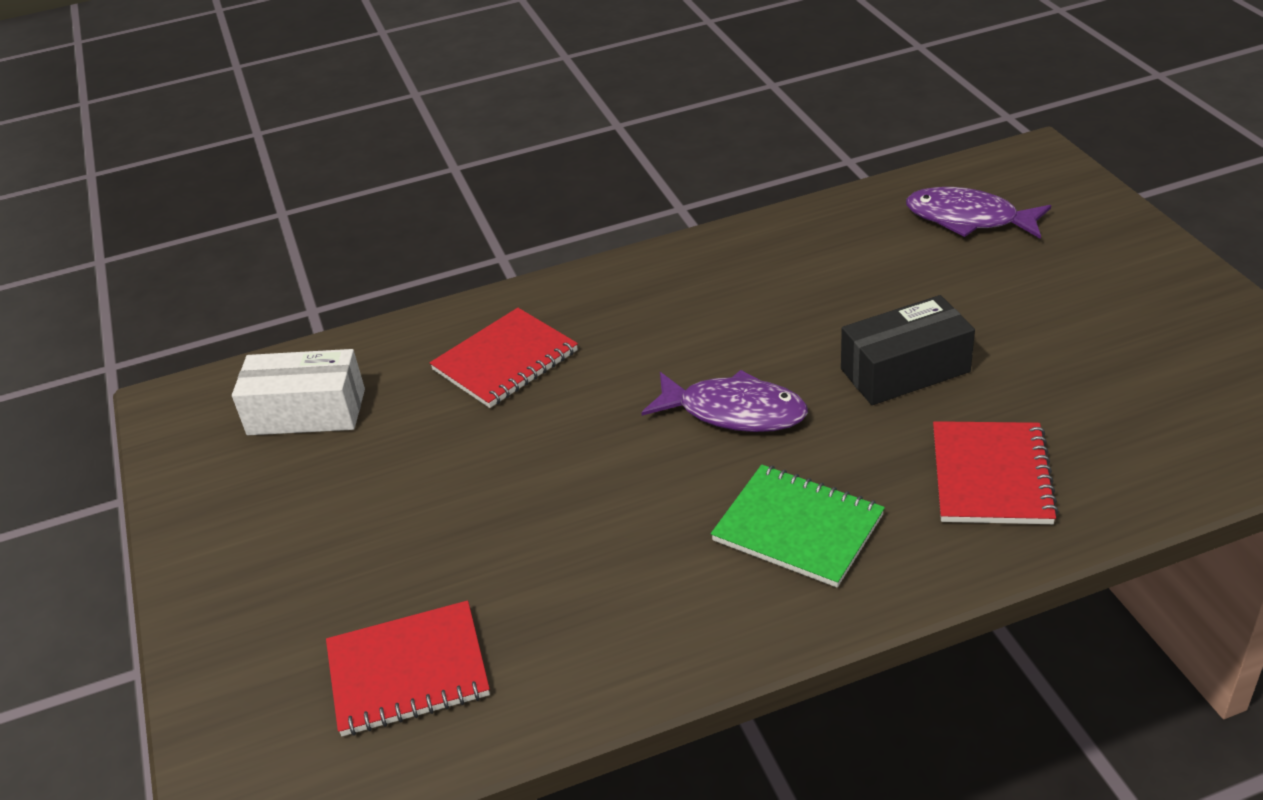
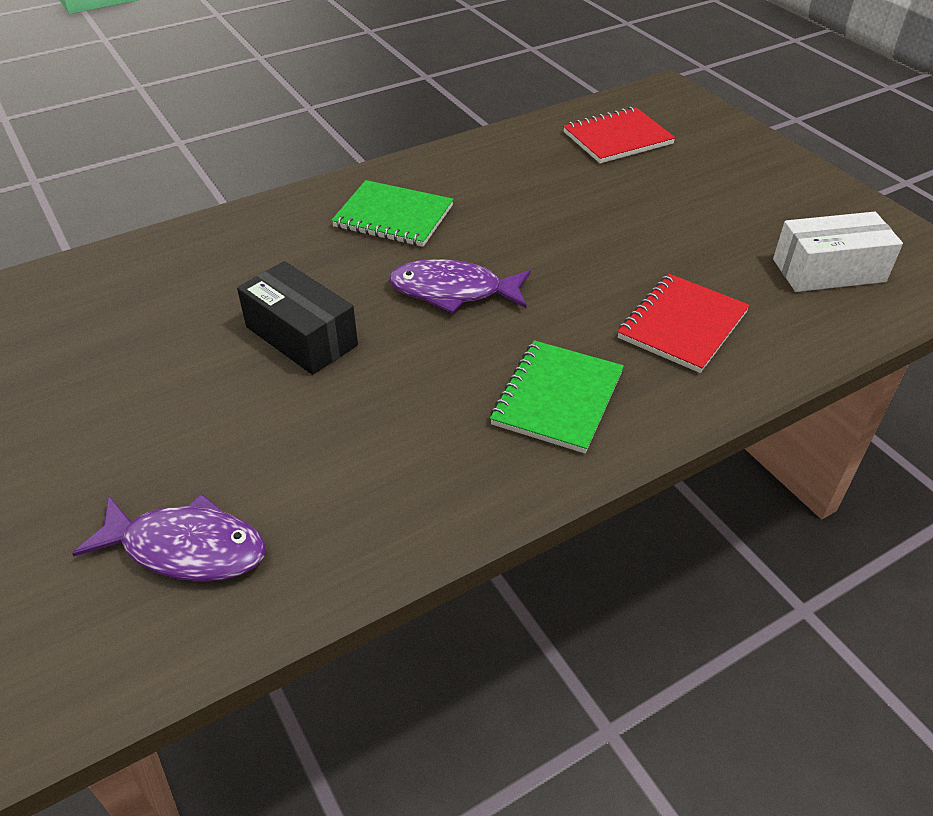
camera: 165 degrees right, 5 degrees up
(657, 302) = (557, 398): none -> green notebook
(905, 370) = (301, 336): black box -> black box turned 75 degrees clockwise
(991, 476) = (248, 256): red notebook -> none

